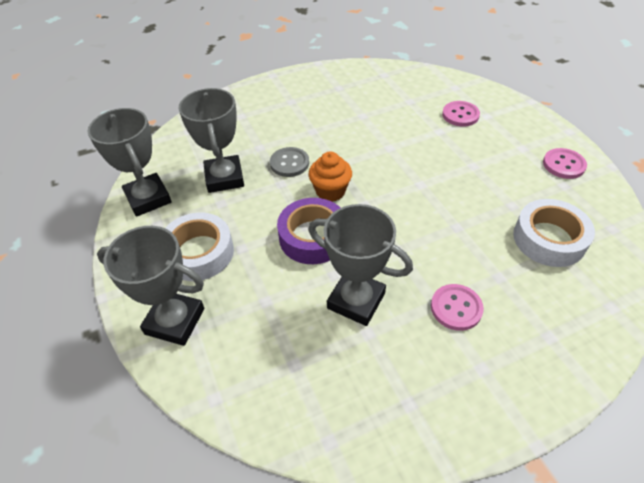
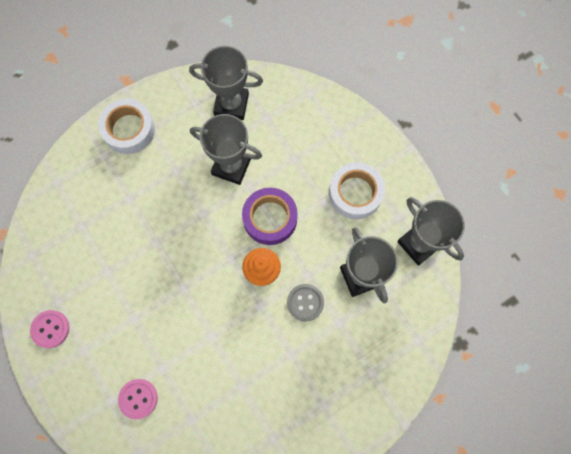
camera: 170 degrees right, 25 degrees up
(175, 321) = (352, 137): grey trophy -> grey trophy (231, 104)
(456, 308) = (162, 169): pink button -> none
(549, 239) = (85, 238): white tape -> white tape (129, 130)

